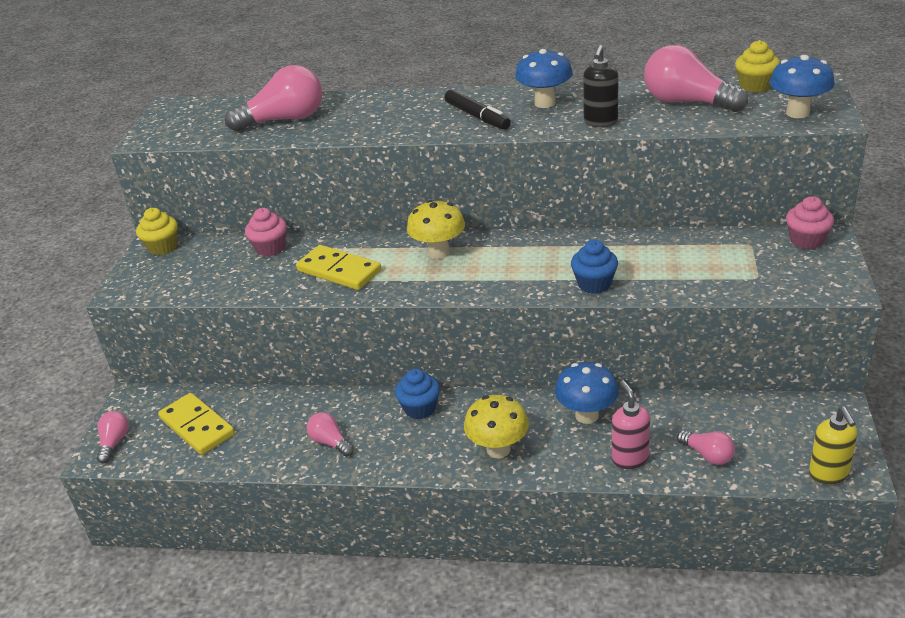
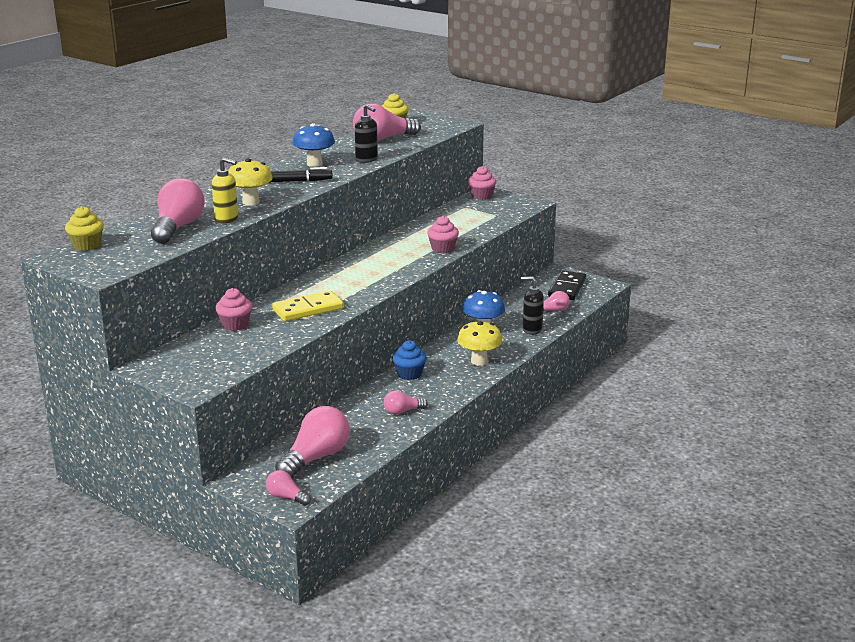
camera: 65 degrees left, 10 degrees down
(163, 247) = (156, 363): yellow cupcake -> yellow cupcake (87, 245)
(197, 426) = (316, 458): yellow domino -> pink light bulb
(439, 252) = (339, 277): yellow mushroom -> yellow mushroom (251, 202)
(594, 284) = (442, 249): blue cupcake -> pink cupcake
(629, 458) = (531, 329): pink soap dispenser -> black soap dispenser
(795, 439) = (567, 288): none -> black domino
(797, 113) = (440, 126): blue mushroom -> none
(828, 474) = (599, 290): yellow soap dispenser -> yellow soap dispenser (227, 219)

